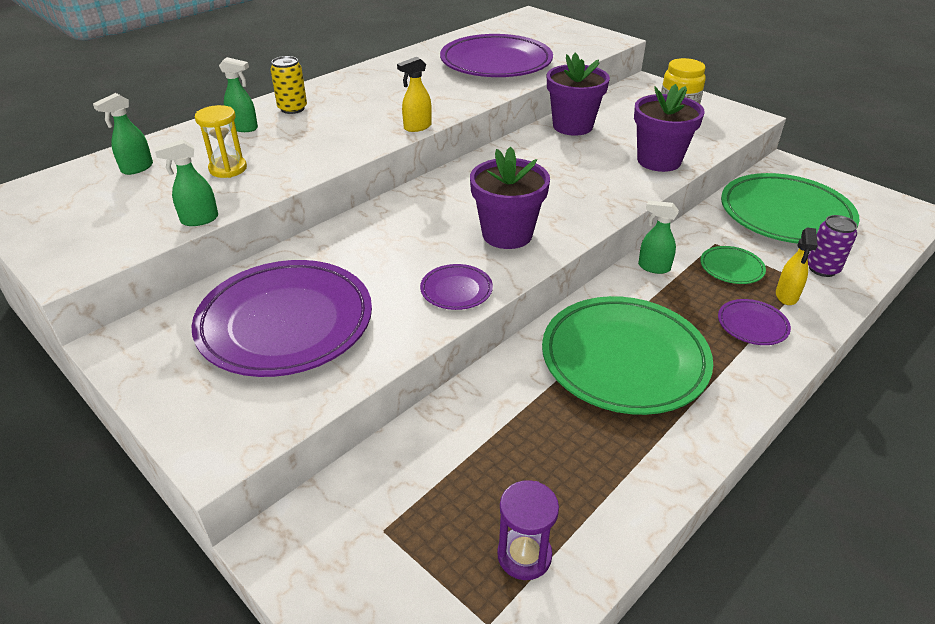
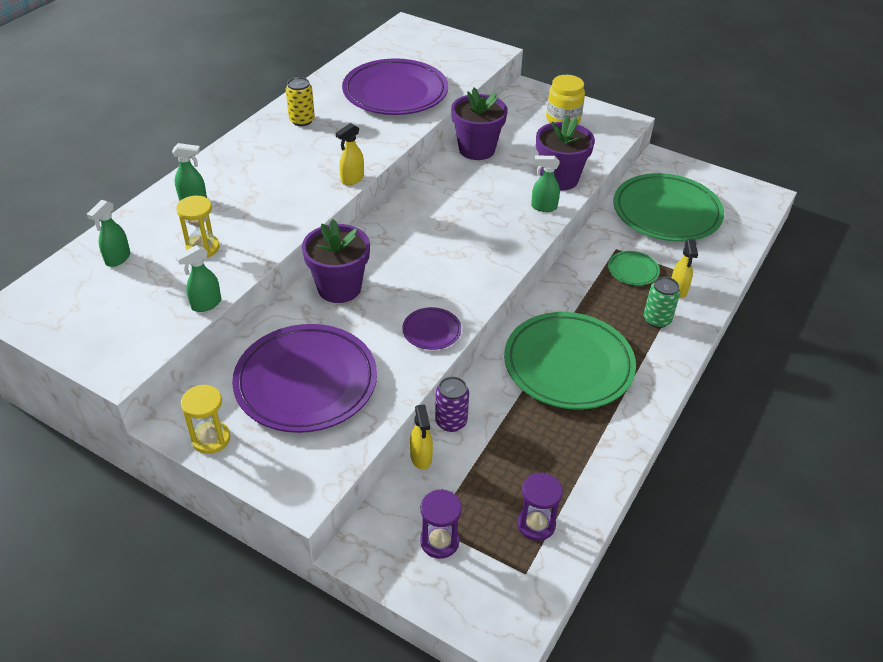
camera: 15 degrees left, 5 degrees up
(146, 367) = (211, 439): none -> yellow hourglass
(292, 109) = (228, 171): yellow can -> yellow can (302, 120)
(385, 552) = (439, 541): none -> purple hourglass
(402, 438) = (421, 458): none -> yellow spray bottle
(507, 234) = (455, 272): purple flower pot -> purple flower pot (339, 288)
(653, 267) = (572, 279): green spray bottle -> green spray bottle (543, 207)
(752, 325) = (657, 320): purple plate -> green can
(822, 269) = (701, 261): purple can -> purple can (451, 422)

